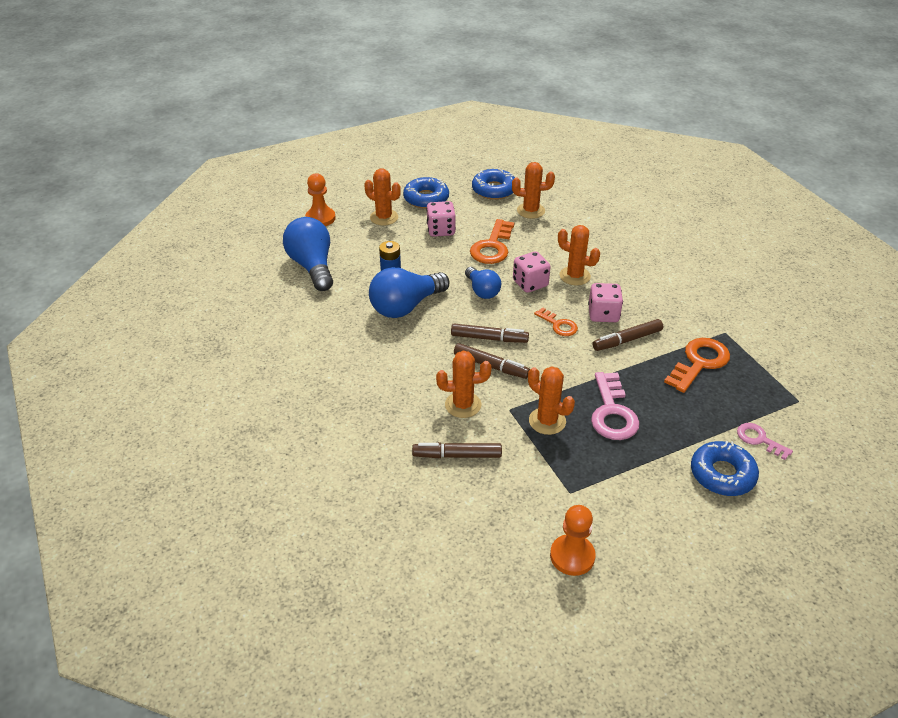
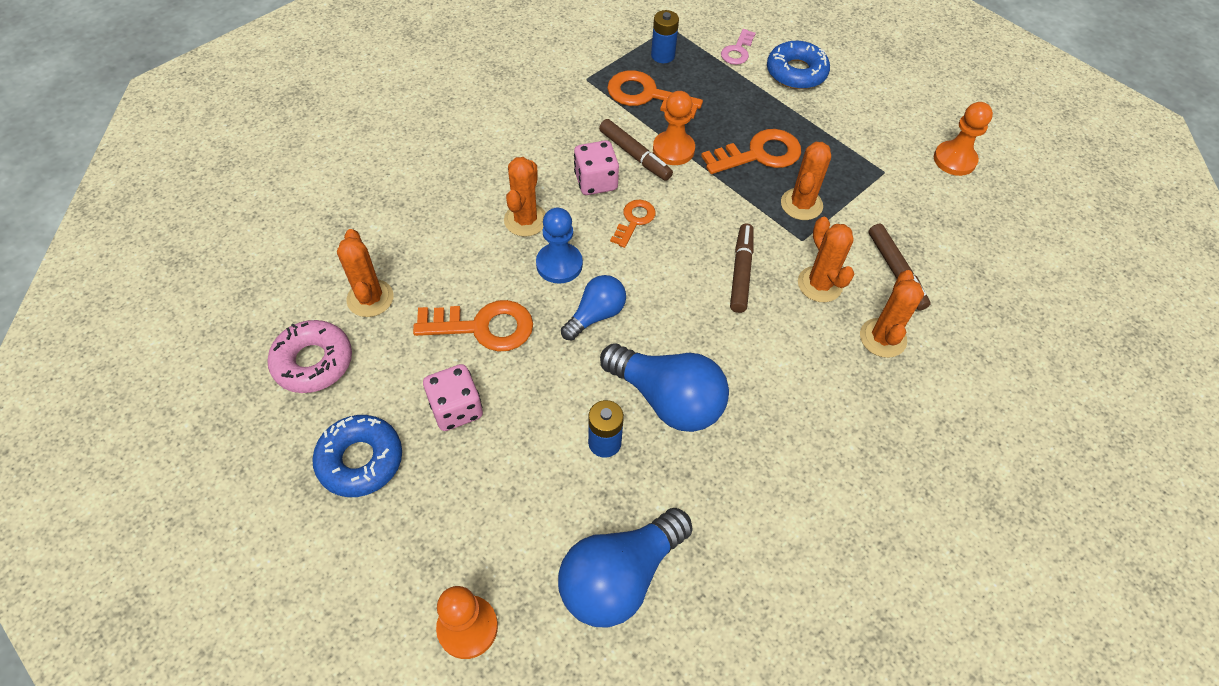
camera: 110 degrees left, 15 degrees up
(384, 217) = (438, 511): orange cactus -> orange cactus (882, 338)
(489, 338) = (691, 285): brown marker -> none
(494, 190) = (313, 362): blue donut -> pink donut
(530, 283) = (559, 264): pink dice -> blue pawn
(612, 412) = (759, 154): pink key -> orange key
(629, 362) = (673, 149): none -> orange pawn
(754, 385) = (663, 55): none -> blue battery

